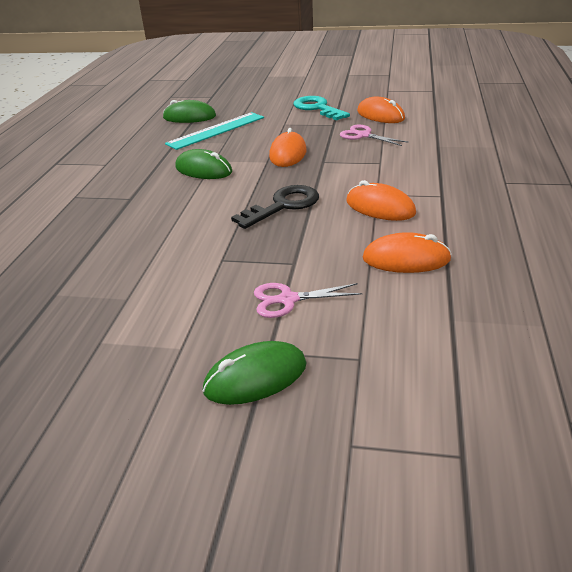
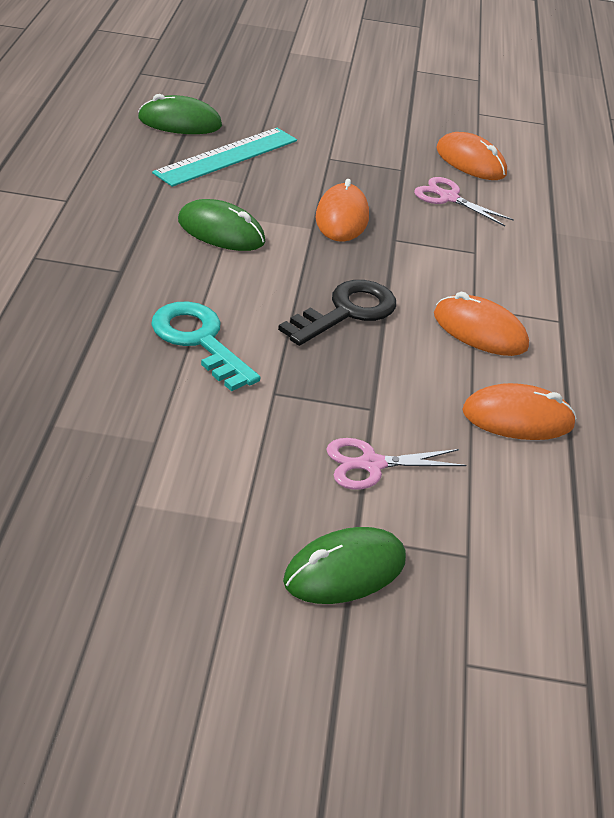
camera: 10 degrees left, 5 degrees up
(317, 108) = (376, 133): turquoise key -> turquoise key (199, 340)

